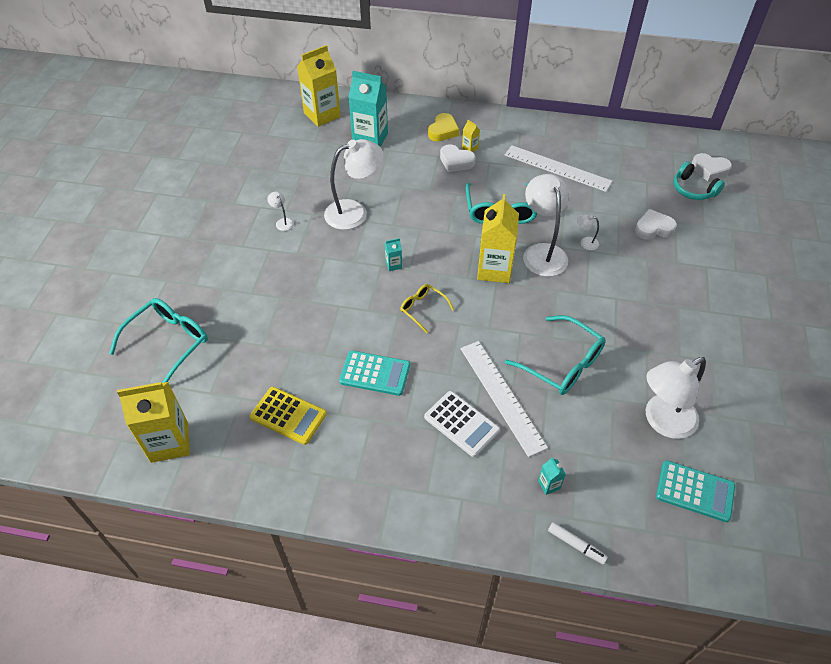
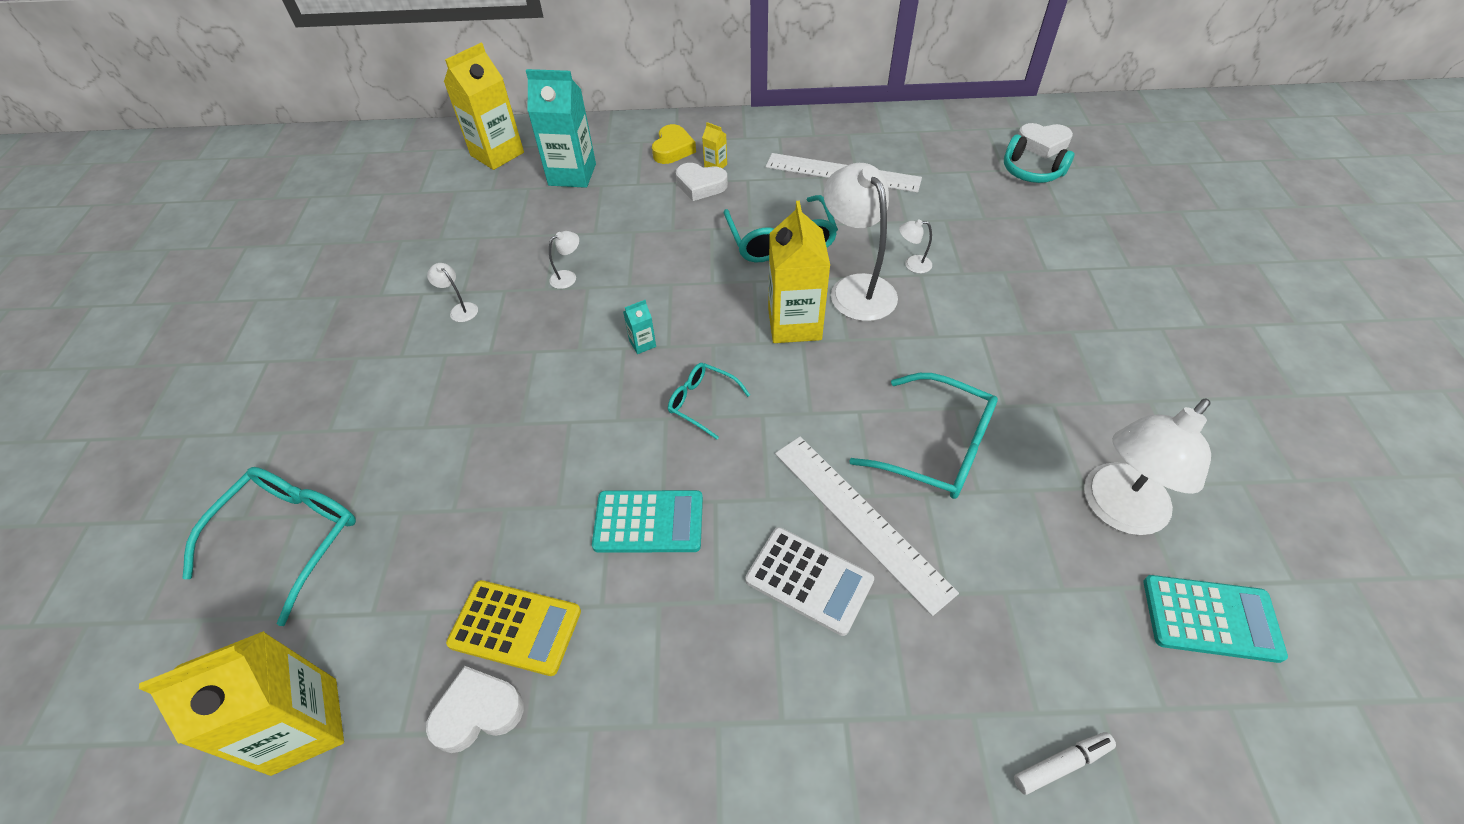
camera: 10 degrees left, 0 degrees up
(354, 212) = (568, 277): white lamp -> white lamp, size x0.42
(422, 309) = (702, 402): yellow glasses -> turquoise glasses
(549, 485) = (980, 659): turquoise carton -> none
(576, 545) = (1061, 764): white marker -> white marker turned 45 degrees counterclockwise
(653, 228) = (998, 230): white heart -> white heart (478, 712)

